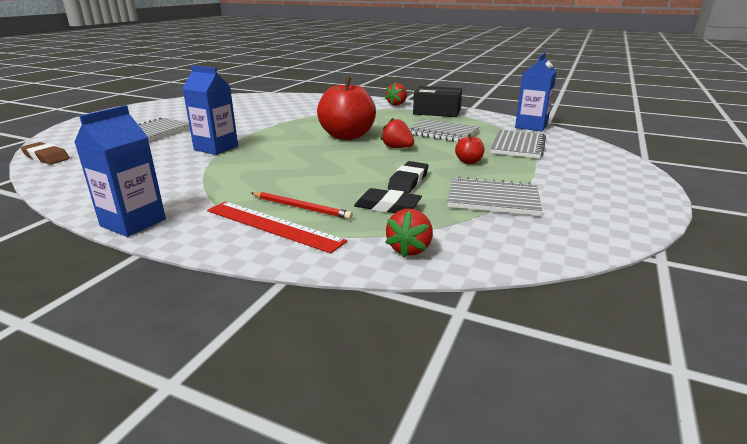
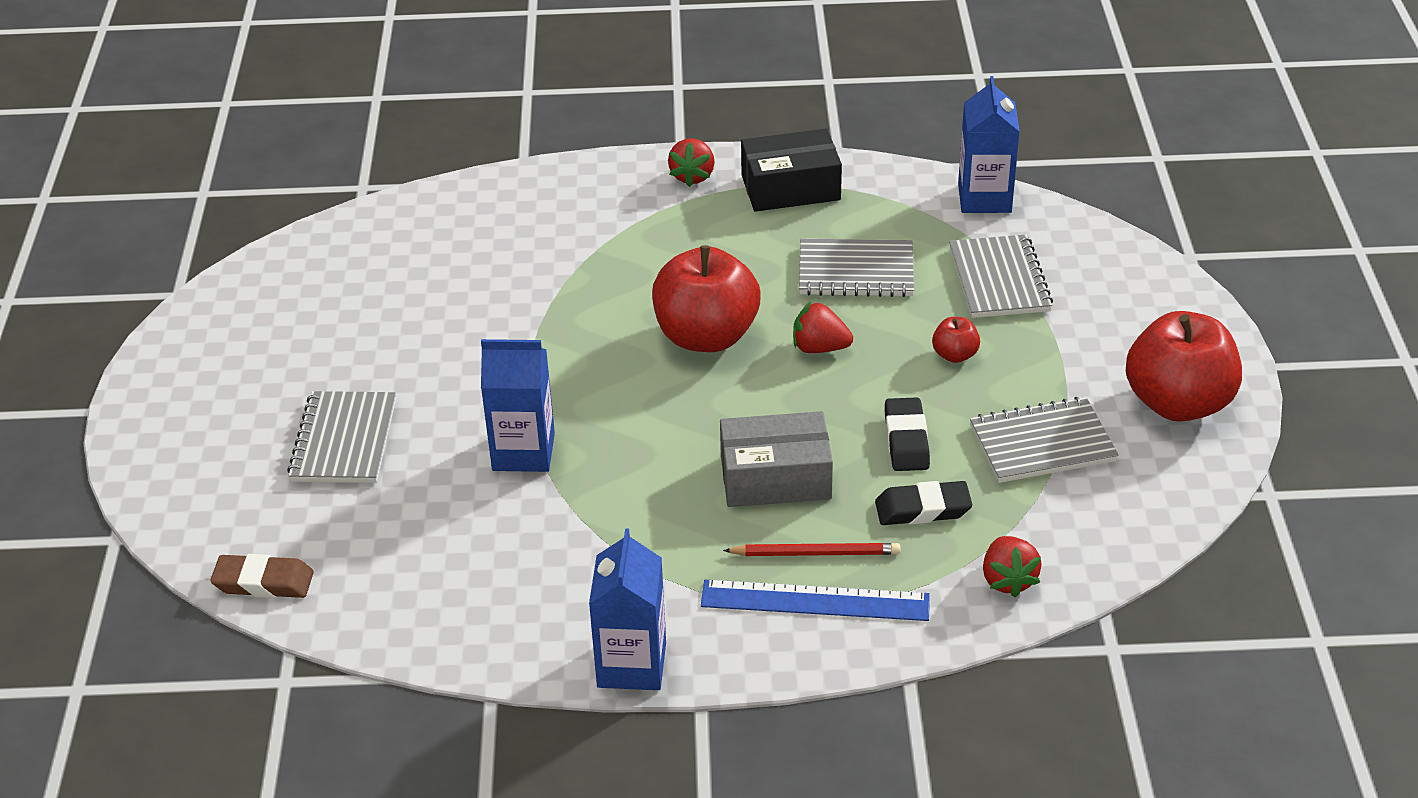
camera: 25 degrees left, 15 degrees up
(273, 225) = (815, 601): red ruler -> blue ruler
(319, 178) = (775, 477): none -> grey box
(604, 203) = (1178, 403): none -> red apple

